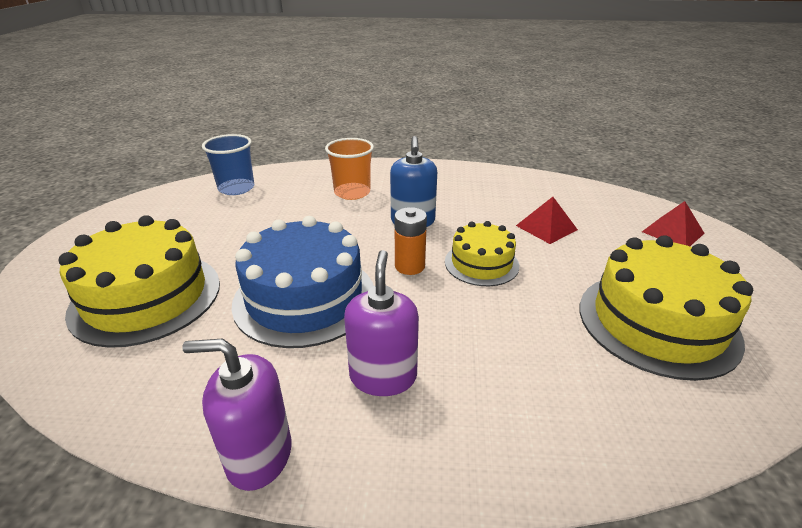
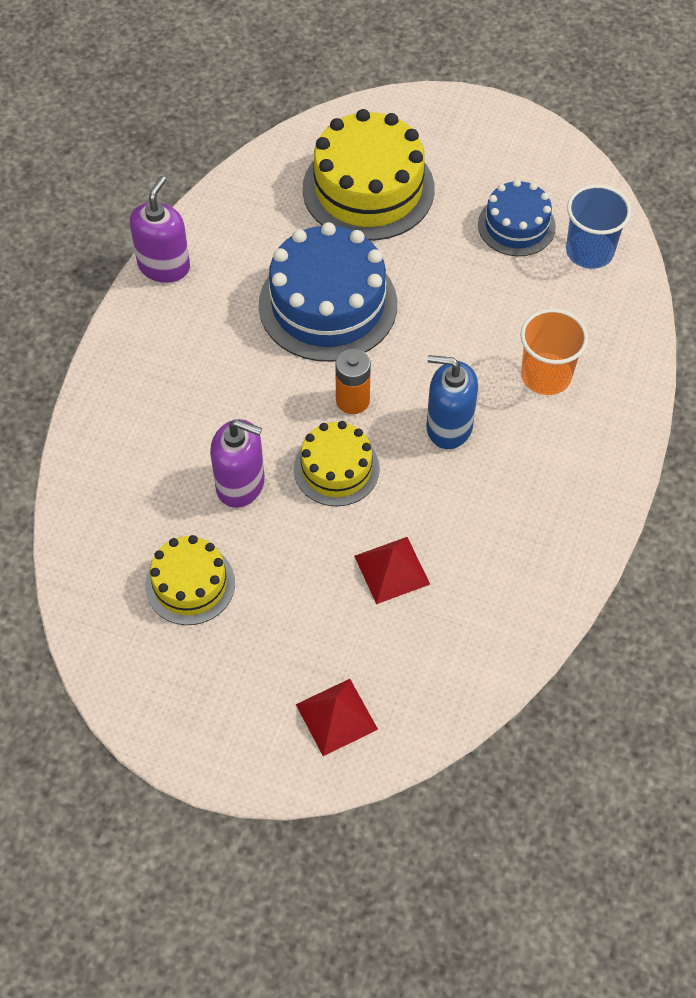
camera: 105 degrees right, 25 degrees up
(208, 216) = (516, 225): none -> blue cake
(383, 376) = (206, 346): purple soap dispenser -> purple soap dispenser (240, 484)
(657, 322) = (190, 584): yellow cake -> yellow cake, size x0.58

